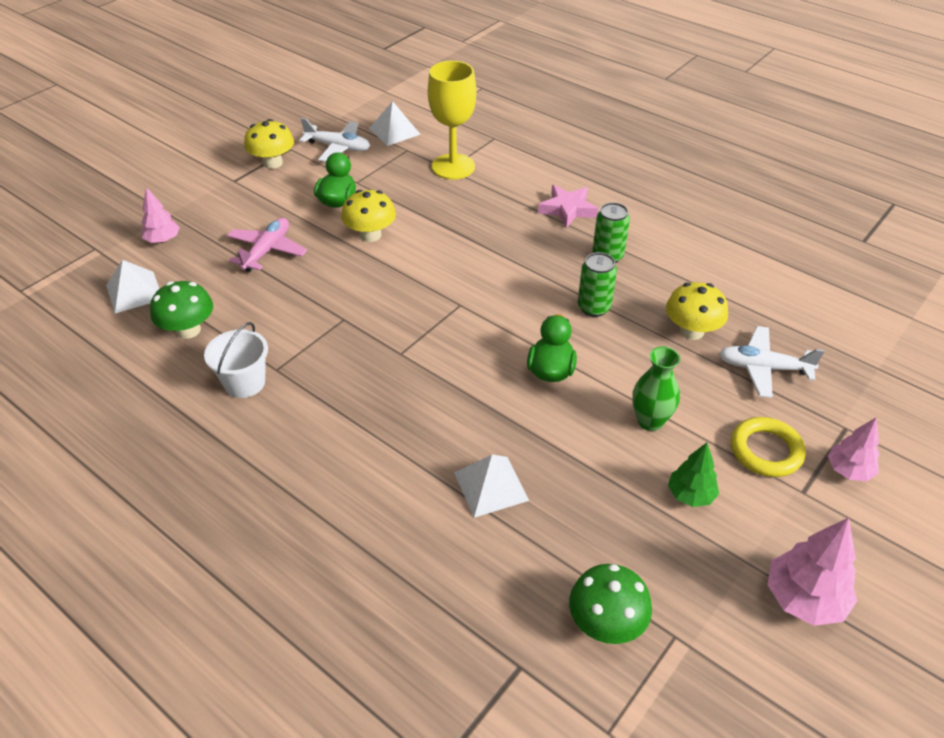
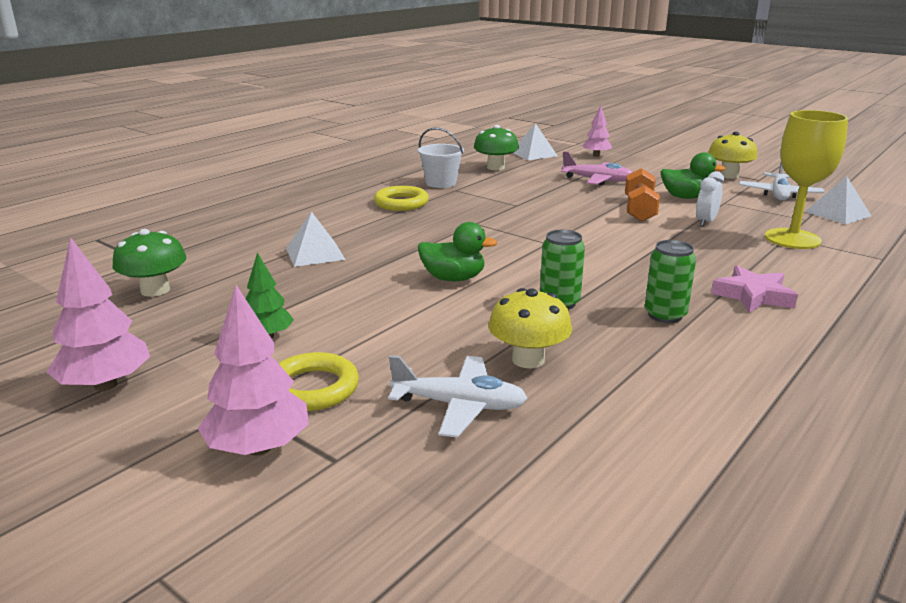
camera: 90 degrees right, 20 degrees down
(321, 419) = (401, 203): none -> yellow ring
(370, 235) = (639, 209): yellow mushroom -> orange dumbbell
(409, 202) = (706, 222): none -> white clock
(650, 421) = (375, 323): green vase -> none
(763, 368) = (459, 405): white plane -> white plane turned 90 degrees clockwise
(848, 470) = (259, 447): pink tree -> pink tree, size x1.55

